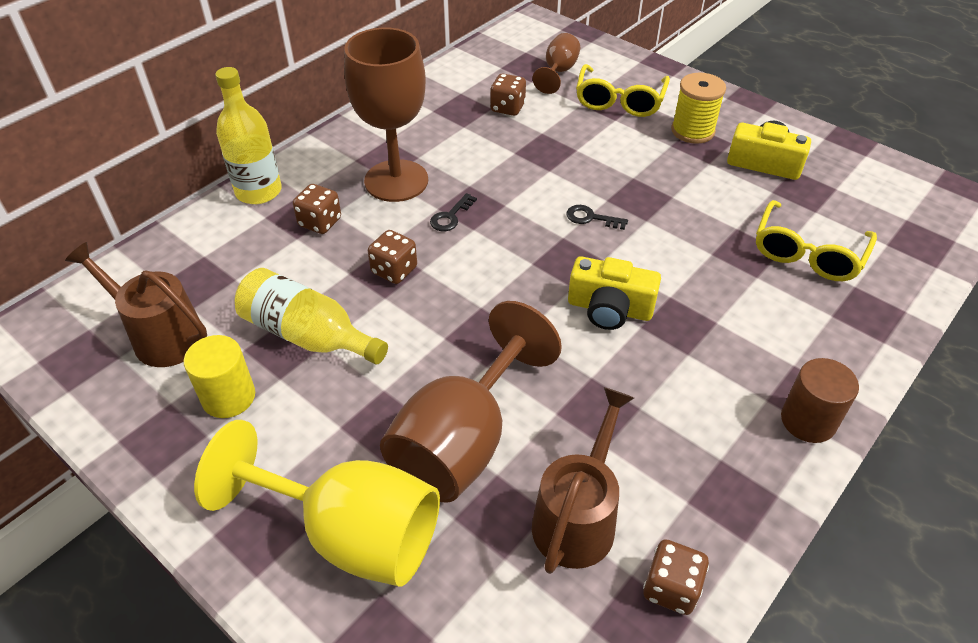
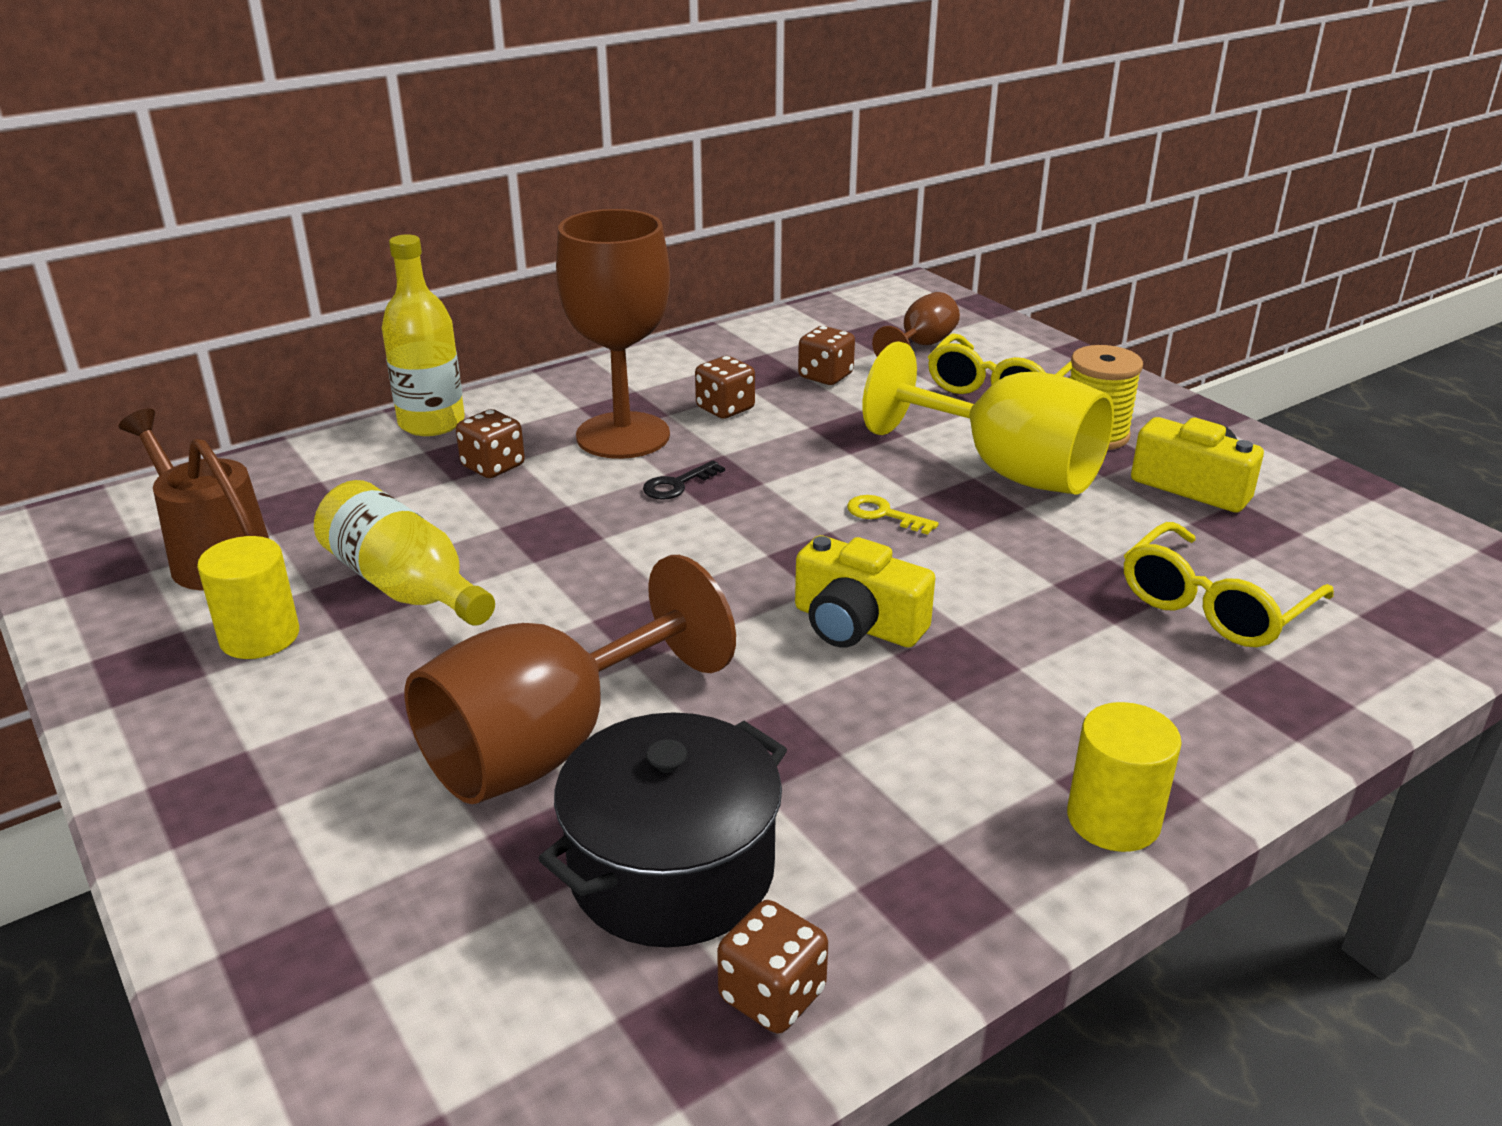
camera: 15 degrees right, 15 degrees down
(350, 533) = (329, 823): yellow goblet -> yellow goblet (1005, 470)
(394, 270) = (564, 533): brown dice -> brown dice (725, 409)
(578, 517) = (672, 871): brown watering can -> black pot
(591, 218) = (884, 514): black key -> yellow key
(808, 420) = (1113, 819): brown cylinder -> yellow cylinder

